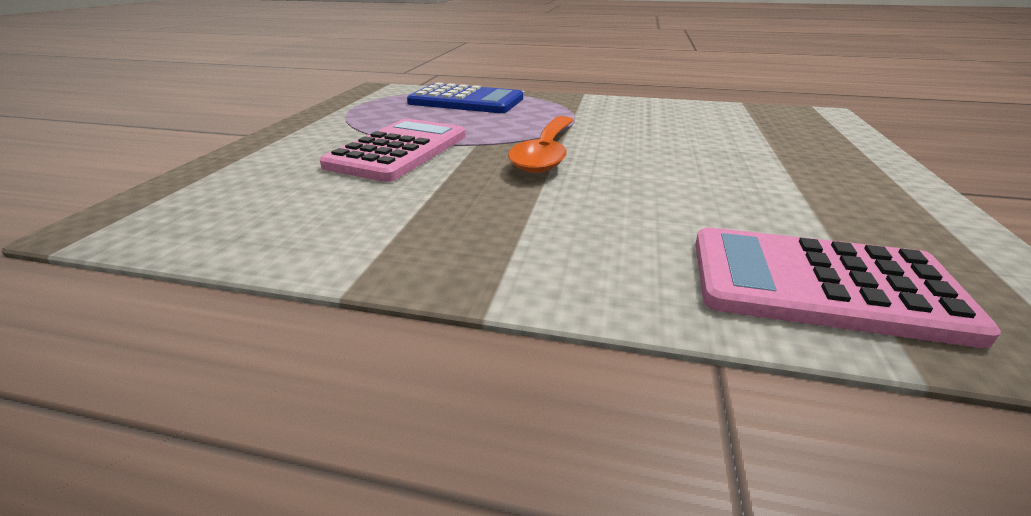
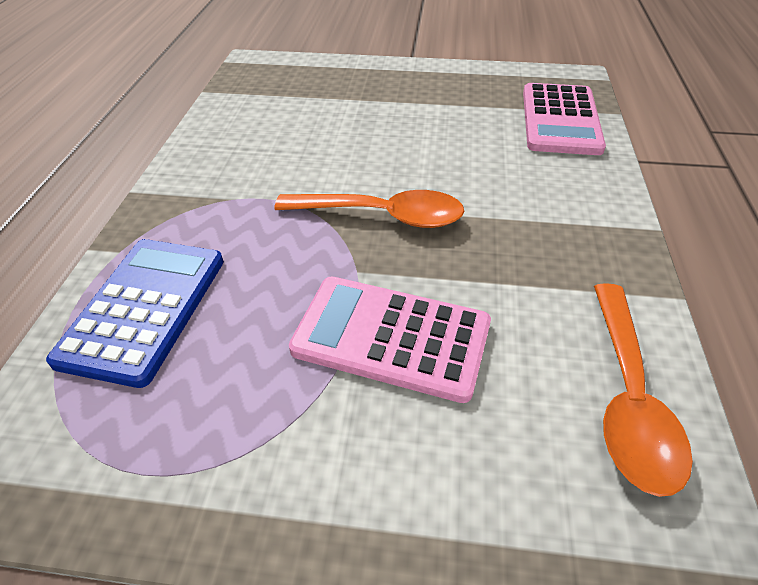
camera: 95 degrees left, 15 degrees up
(257, 225) = (628, 398): none -> orange spoon

